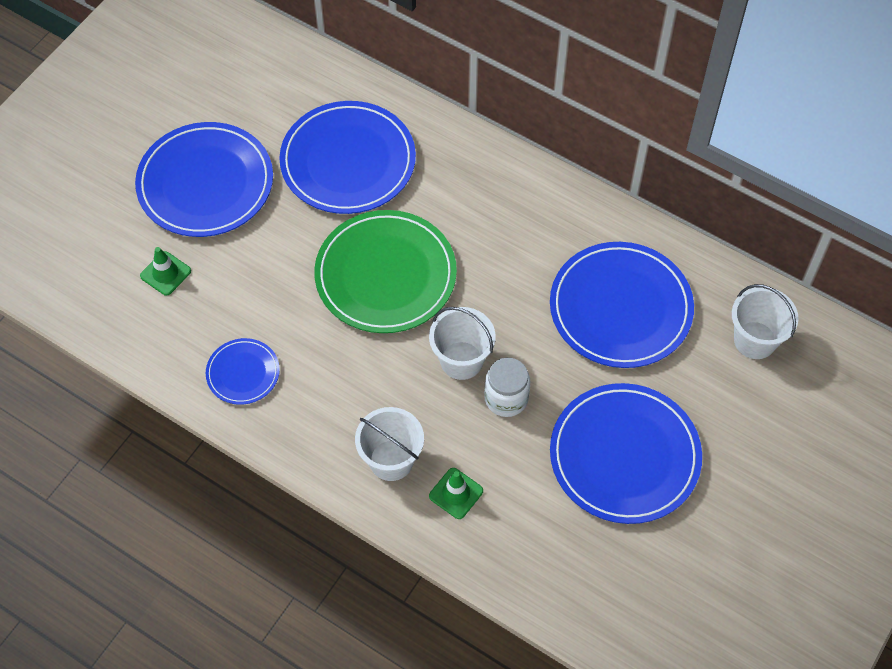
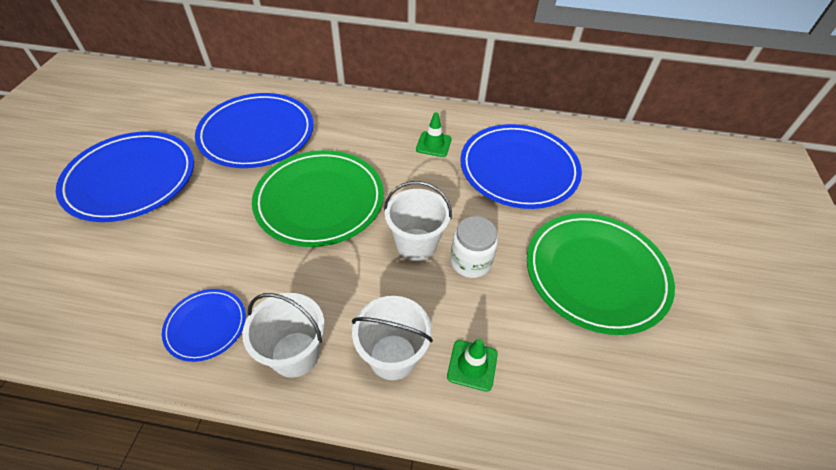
camera: 25 degrees left, 10 degrees down
(165, 273) = (101, 260): green traffic cone -> green traffic cone (433, 144)
(624, 456) = (595, 273): blue plate -> green plate
(755, 340) = (625, 161): white bucket -> white bucket (295, 354)

